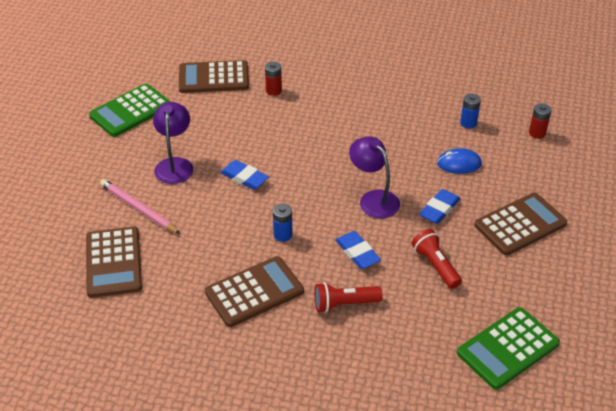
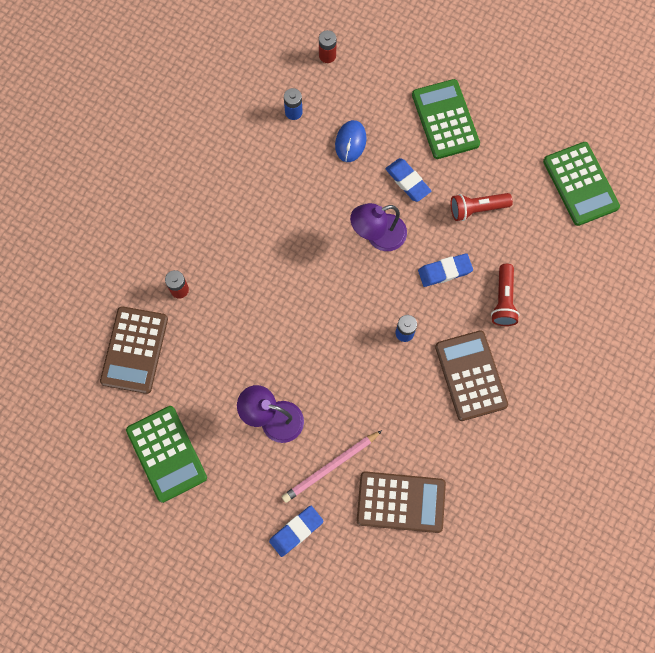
camera: 75 degrees left, 30 degrees up
(244, 178) = (313, 351): blue eraser -> blue eraser (296, 531)
(520, 224) = (445, 119): brown calculator -> green calculator

